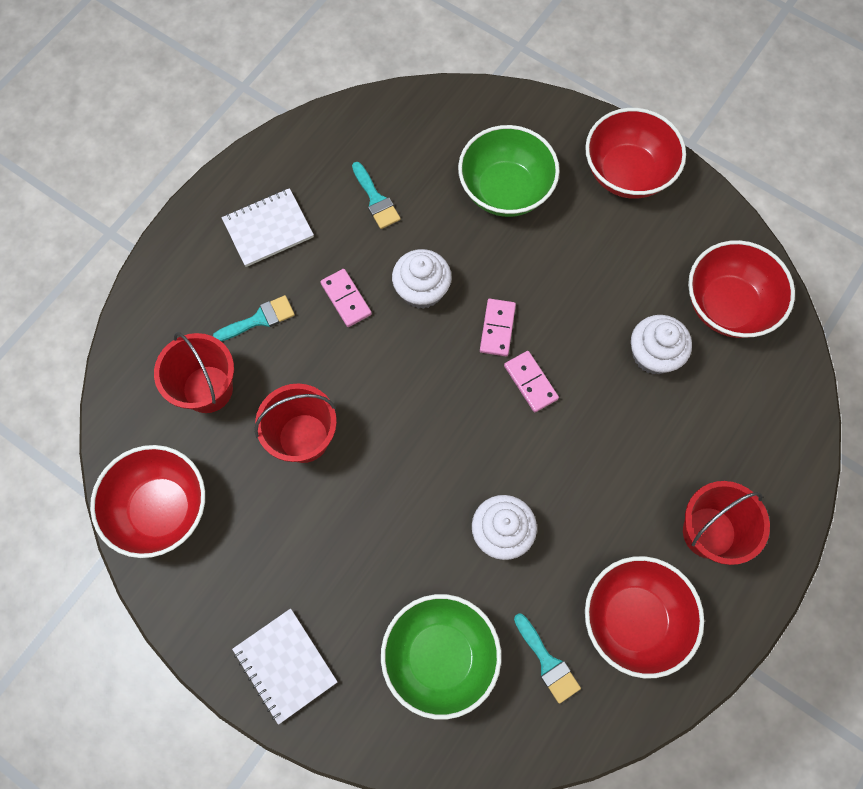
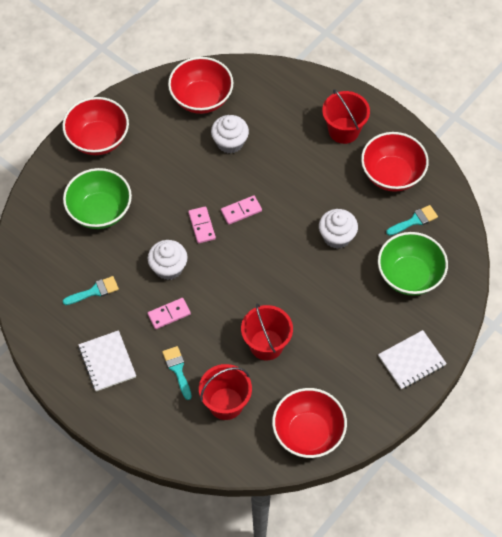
camera: 85 degrees left, 10 degrees down
(497, 328) = (202, 226): pink domino -> pink domino turned 60 degrees clockwise

